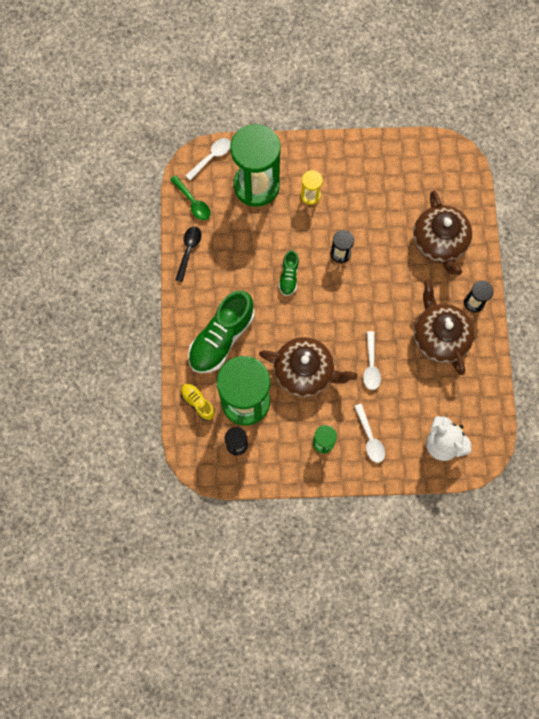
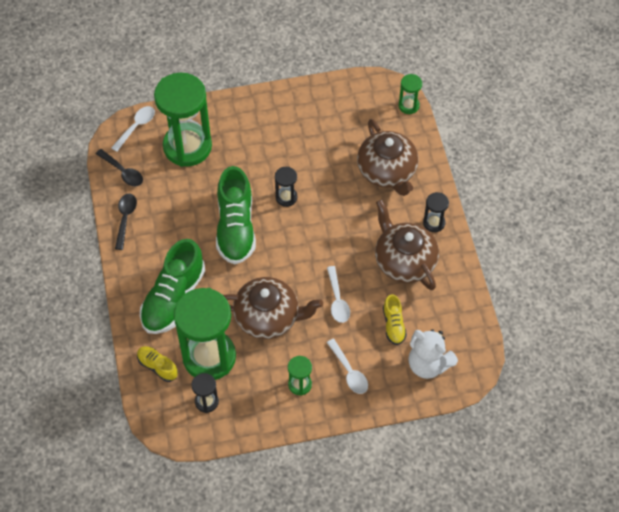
camera: 10 degrees left, 15 degrees down
(193, 202) = (123, 172): green spoon -> black spoon
(289, 276) = (236, 227): green shoe -> green shoe, size x2.02
(310, 195) = (245, 147): yellow hourglass -> none
(418, 399) = (393, 325): none -> yellow shoe
(472, 176) = (408, 106): none -> green hourglass

